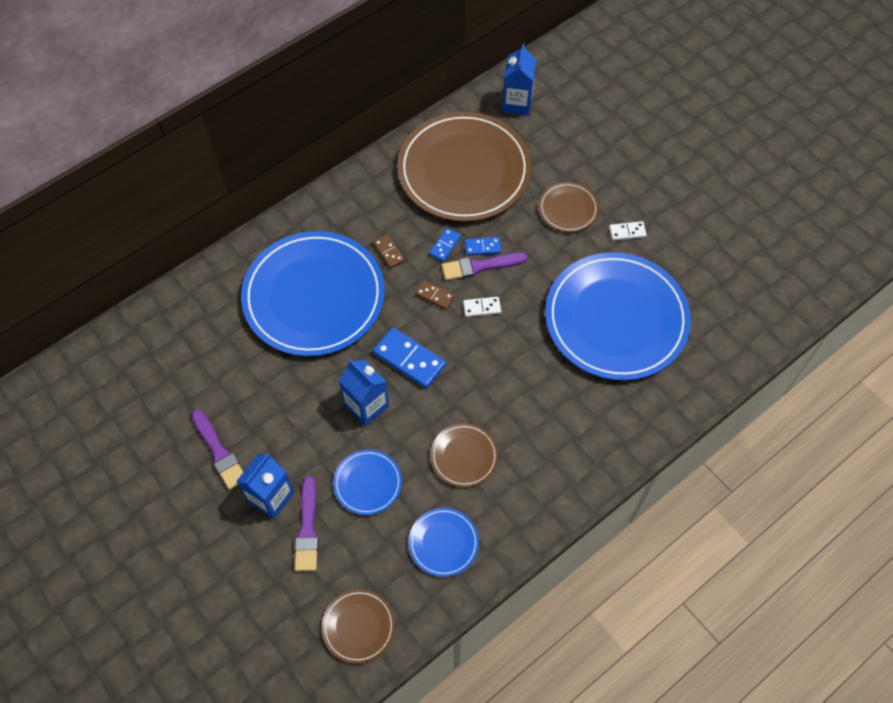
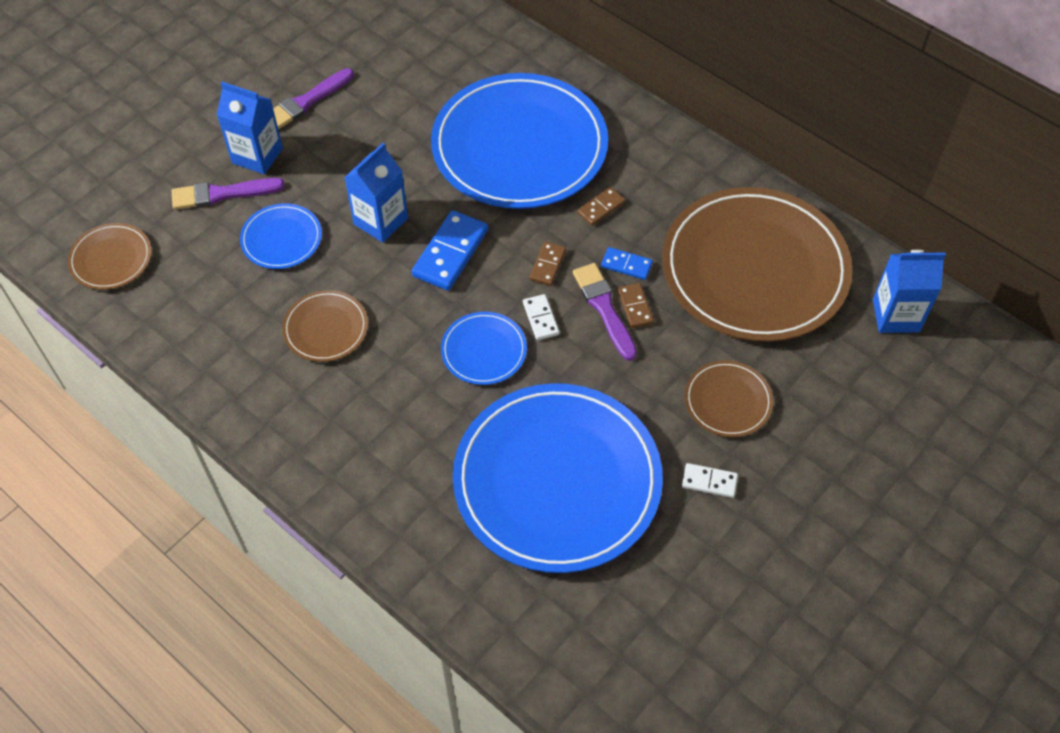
camera: 80 degrees right, 5 degrees down
(443, 543) = (212, 323): blue plate -> blue plate (484, 350)
(482, 247) = (635, 307): blue domino -> brown domino
(627, 232) = (709, 481): white domino -> white domino turned 60 degrees counterclockwise

